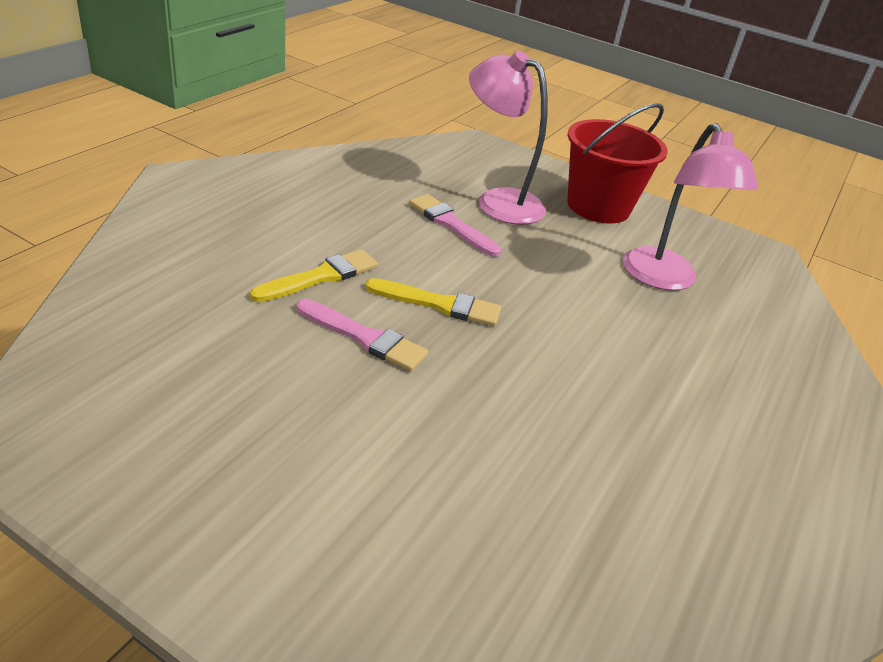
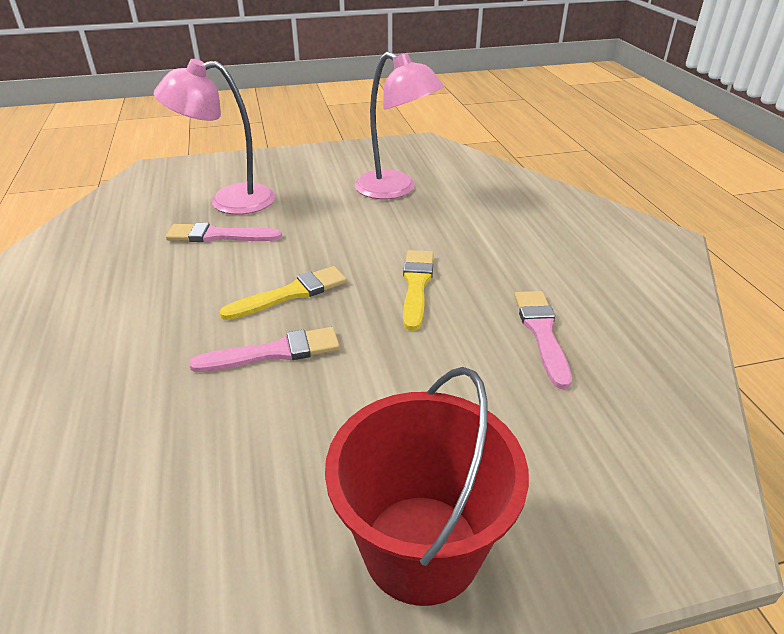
camera: 40 degrees left, 0 degrees up
(321, 277) = (176, 335): yellow brush -> yellow brush (416, 285)
(598, 206) = (297, 168): red bucket -> red bucket (421, 547)
(607, 497) = (542, 333): none -> pink brush

